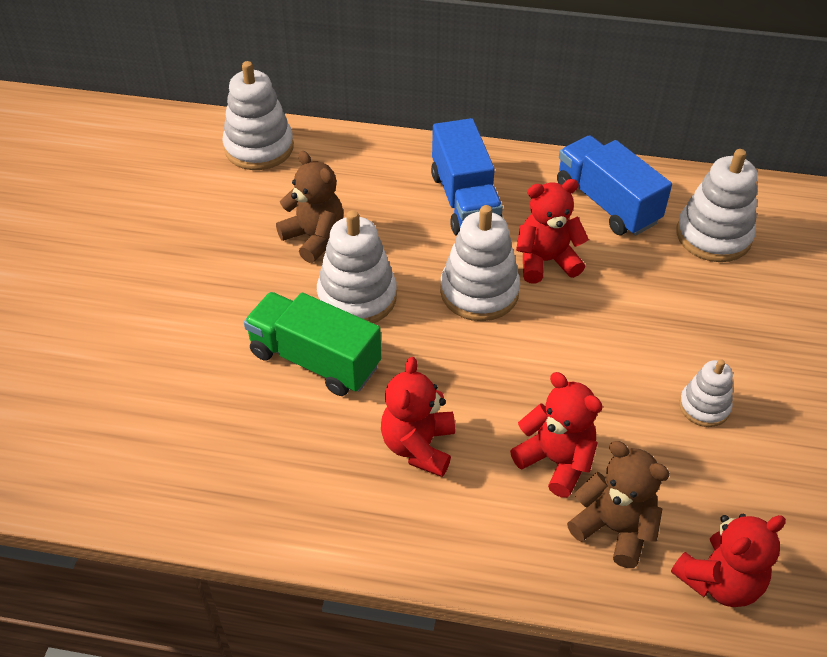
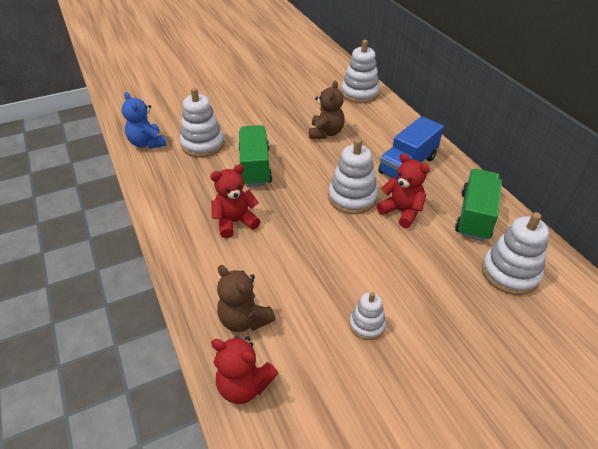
camera: 55 degrees right, 5 degrees down
(105, 472) = (147, 143): none -> blue teddy bear
(357, 297) = (304, 161): white stacking toy -> white stacking toy (203, 144)
(556, 461) = (269, 276): red teddy bear -> none
(606, 203) = (474, 216): blue truck -> green truck
(614, 528) = (244, 319): brown teddy bear -> brown teddy bear turned 135 degrees clockwise

